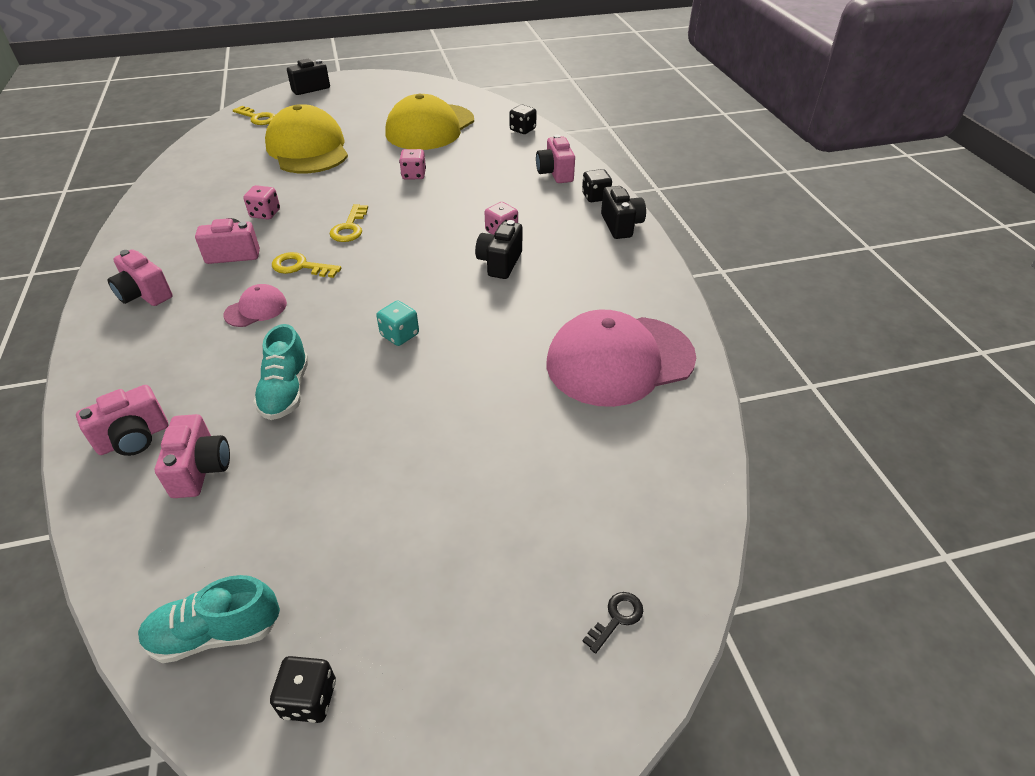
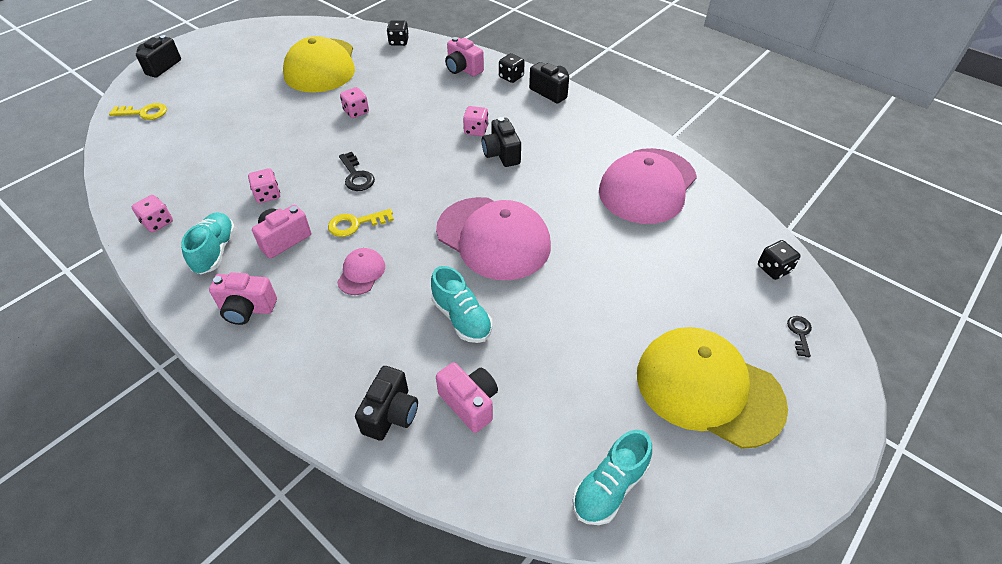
camera: 35 degrees left, 5 degrees up
(134, 438) = (391, 414): pink camera -> black camera
(169, 201) = (157, 222): none -> pink dice
(178, 240) = (215, 251): none -> turquoise shoe
(308, 149) = (233, 124): yellow cap -> yellow cap (708, 388)
(309, 699) = (704, 481): black dice -> black dice (774, 269)
(349, 228) = (356, 176): yellow key -> black key
(400, 335) = (493, 238): turquoise dice -> pink cap

